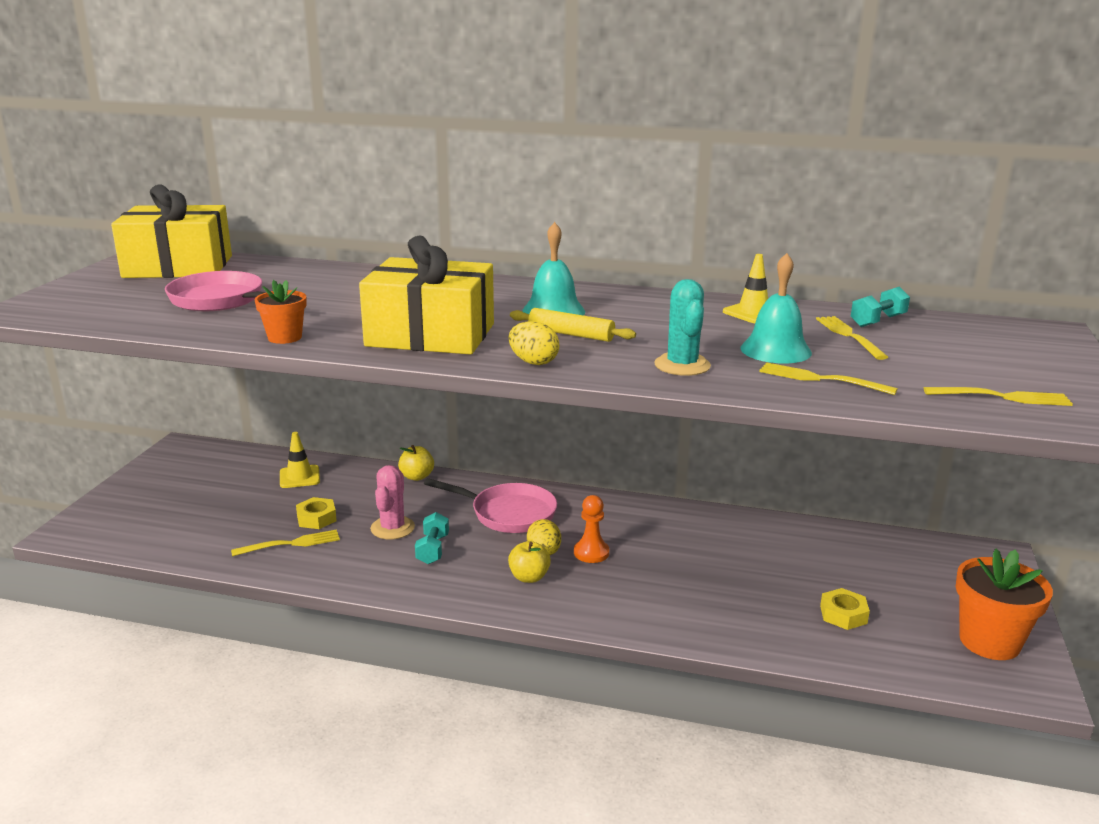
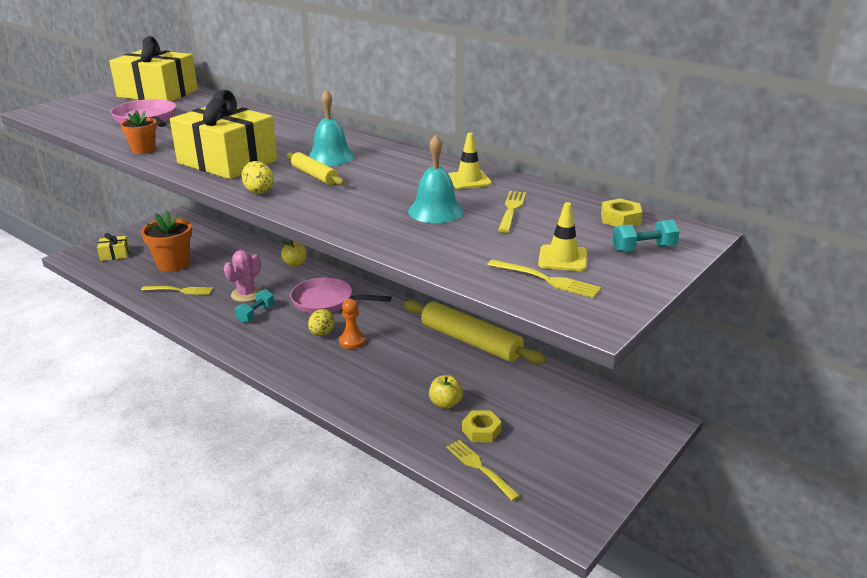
camera: 25 degrees right, 5 degrees up
(135, 517) = (114, 255): none -> yellow gift
(299, 477) = (226, 249): yellow traffic cone -> yellow traffic cone (562, 258)
(316, 518) = (209, 278): yellow nut -> yellow nut (620, 219)
(508, 514) = (326, 301): pink pan -> pink pan turned 150 degrees clockwise
(529, 577) = (295, 347): yellow apple -> yellow apple (445, 403)
(682, 365) = (350, 210): turquoise cactus -> none
(726, 520) = (470, 341): none -> yellow rolling pin
(821, 379) = (430, 239): yellow fork -> yellow fork (480, 468)
(878, 321) = (556, 202): turquoise dumbbell -> turquoise dumbbell (643, 249)
(989, 641) = (573, 483): orange flower pot -> orange flower pot (173, 264)

